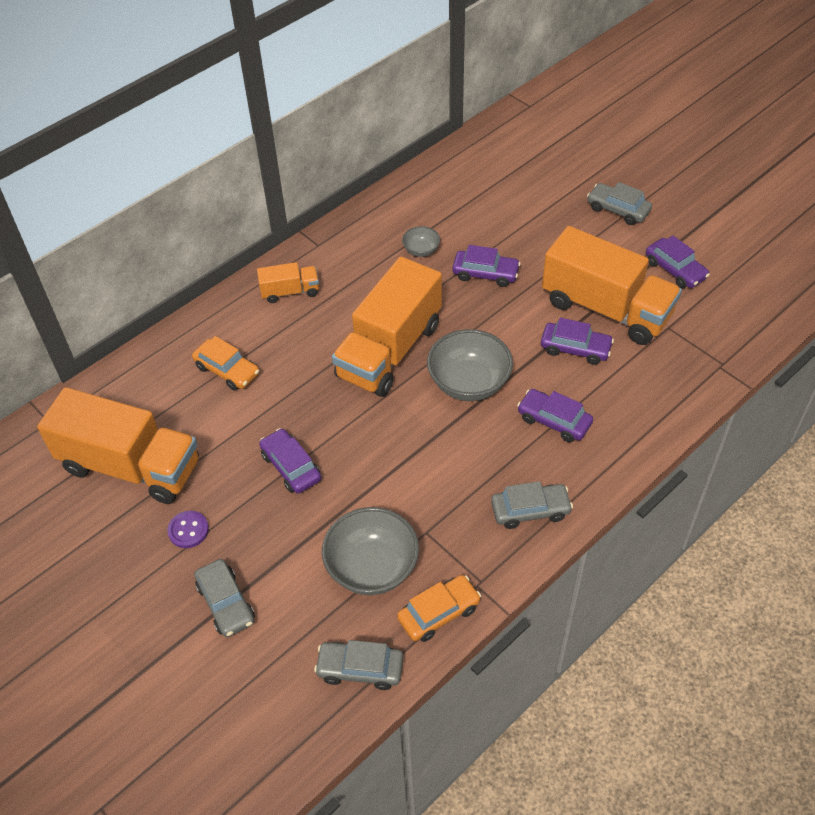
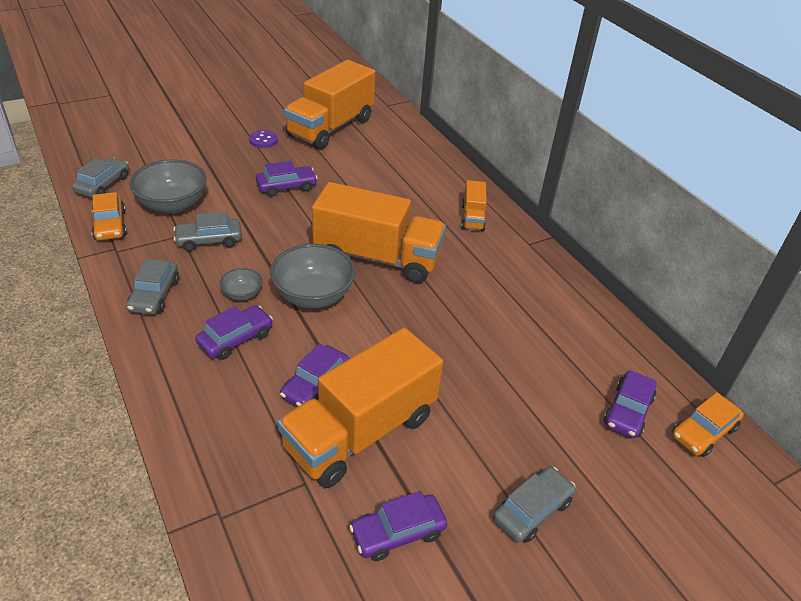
camera: 100 degrees right, 10 degrees down
(226, 603) = (197, 145): grey car -> grey car (209, 240)
(227, 370) = (397, 175): orange car -> orange car (703, 432)
(389, 350) = (377, 257): orange truck -> orange truck turned 150 degrees clockwise
(421, 250) = (503, 307): grey bowl -> grey bowl (242, 294)
(485, 273) = (453, 346): purple car -> purple car (628, 411)

